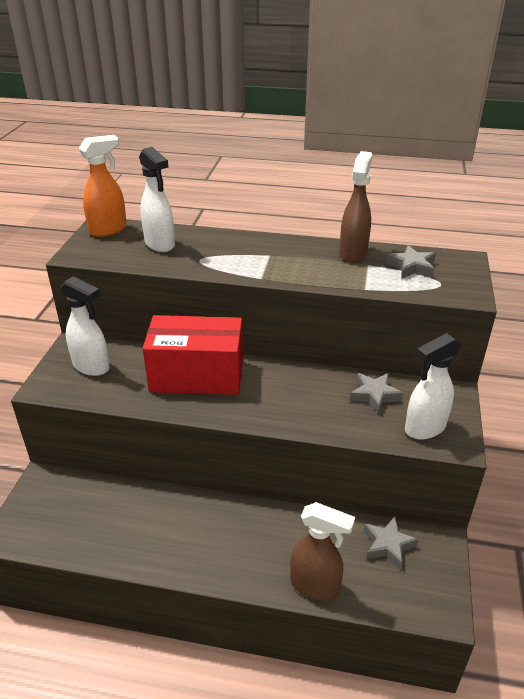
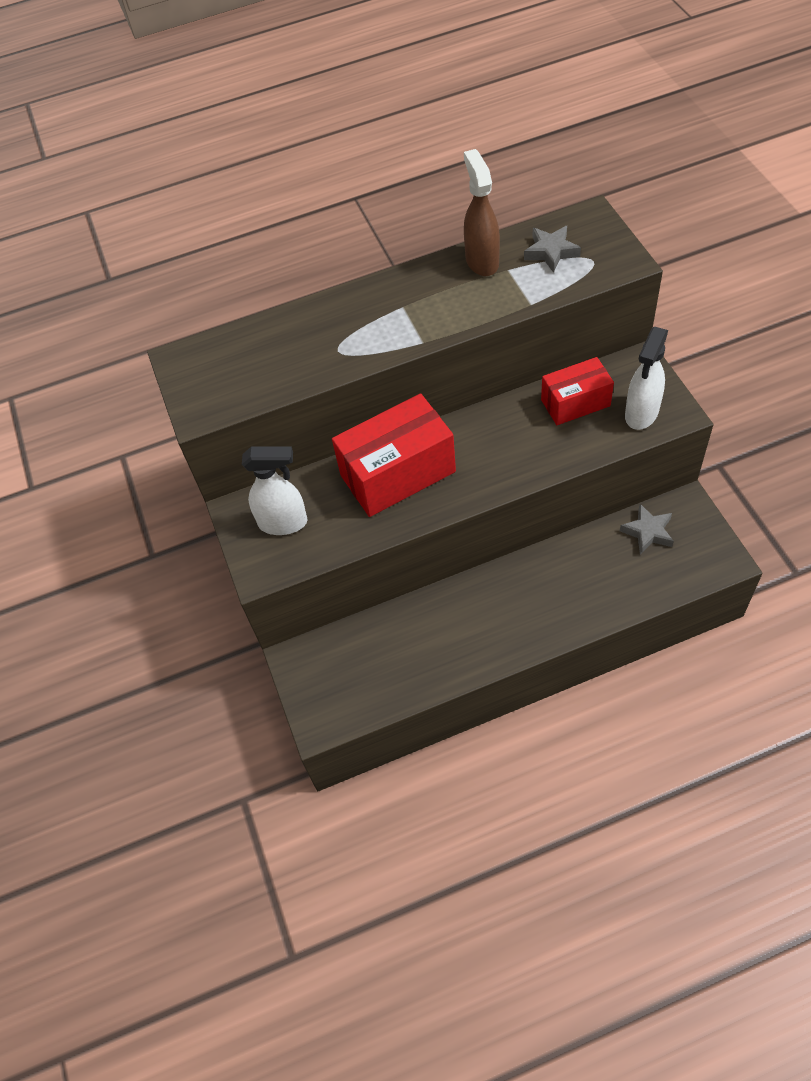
camera: 25 degrees left, 20 degrees up
(108, 230) = (195, 360): orange spray bottle -> none
(160, 244) = (275, 351): white spray bottle -> none
(315, 586) = (617, 601): brown spray bottle -> none
(374, 395) = (575, 403): grey star -> red box

